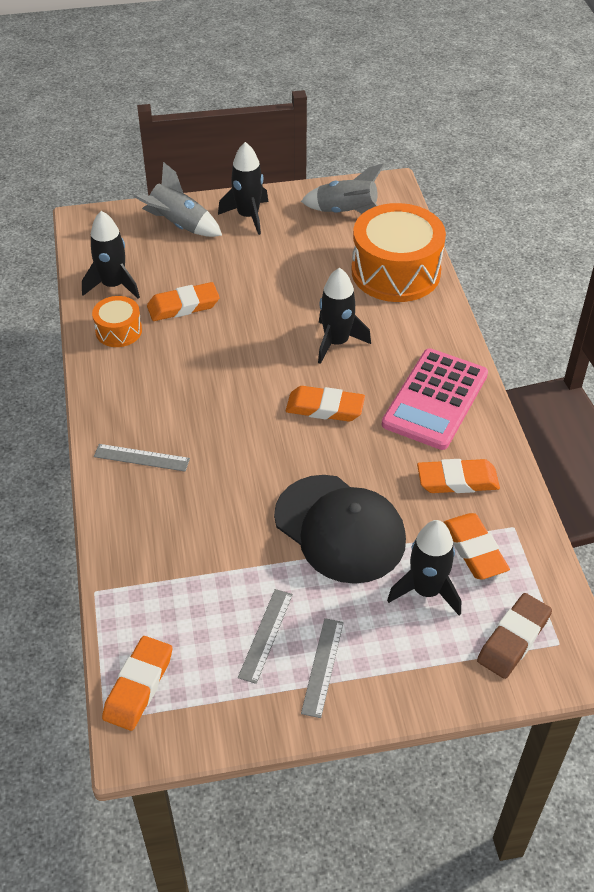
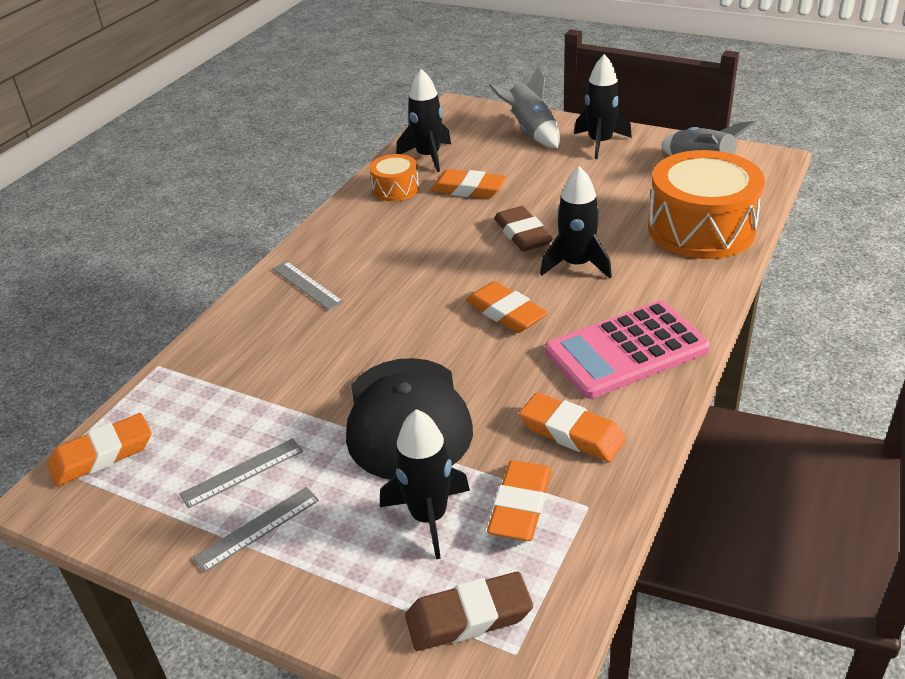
camera: 40 degrees right, 10 degrees down
(270, 332) = (522, 234): none -> brown eraser

